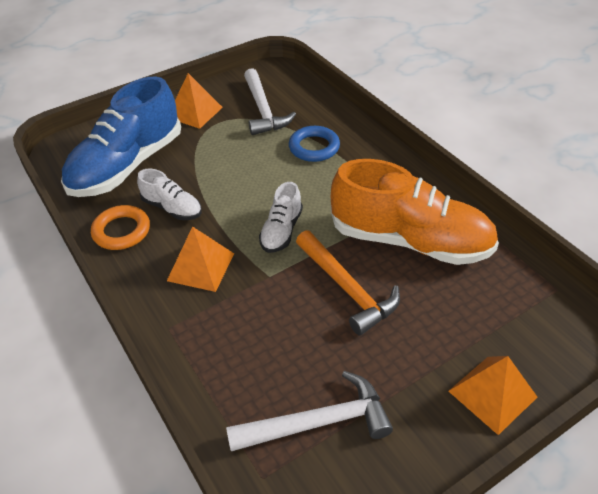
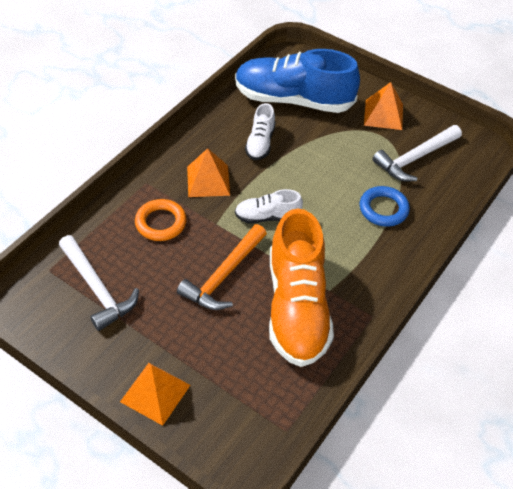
camera: 65 degrees right, 5 degrees up
(121, 231) = (223, 124): orange ring -> orange ring (161, 223)

